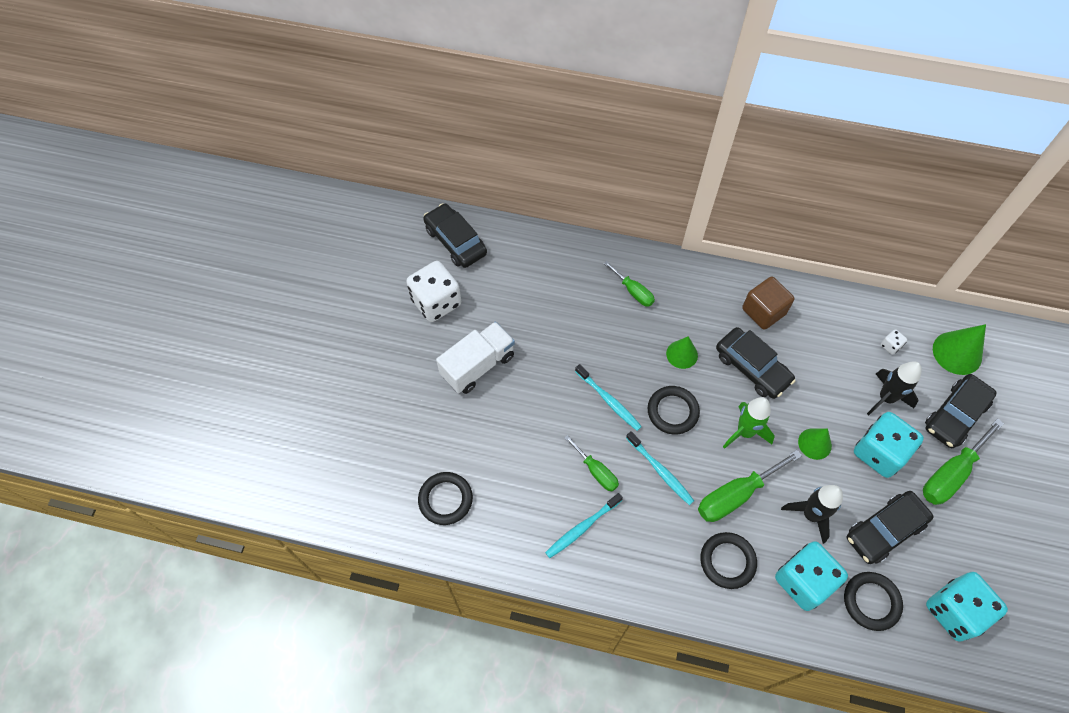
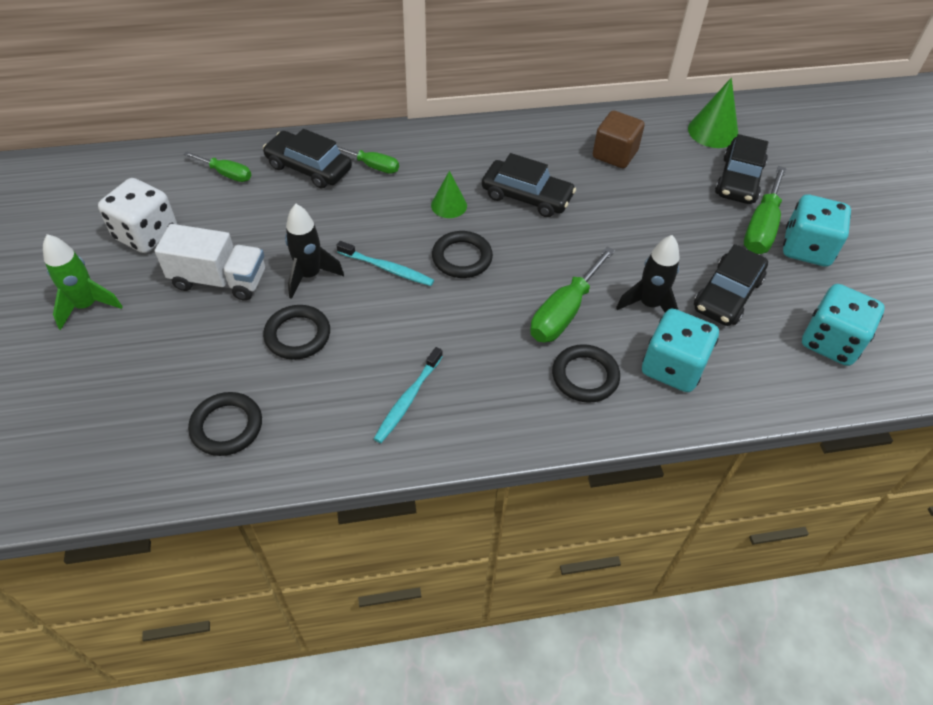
camera: 25 degrees left, 10 degrees down
(455, 241) = (151, 173): black car -> black car (309, 167)
(478, 365) = (219, 280): white truck -> white truck turned 75 degrees clockwise
(596, 471) = (401, 339): green screwdriver -> green screwdriver (227, 174)
(660, 471) = (473, 316): turquoise toothbrush -> none
(745, 432) = (546, 253): green rocket -> green rocket (87, 306)
(763, 311) = (515, 147): brown cube -> brown cube (614, 154)
(814, 443) = (621, 242): green cone -> none
(871, 602) = (749, 362): black ring -> black ring (297, 335)
(879, 452) = (686, 230): turquoise dice -> turquoise dice (806, 248)
(886, 398) = (668, 184): black rocket -> black rocket (310, 275)
(890, 346) = (650, 142): white dice -> none

